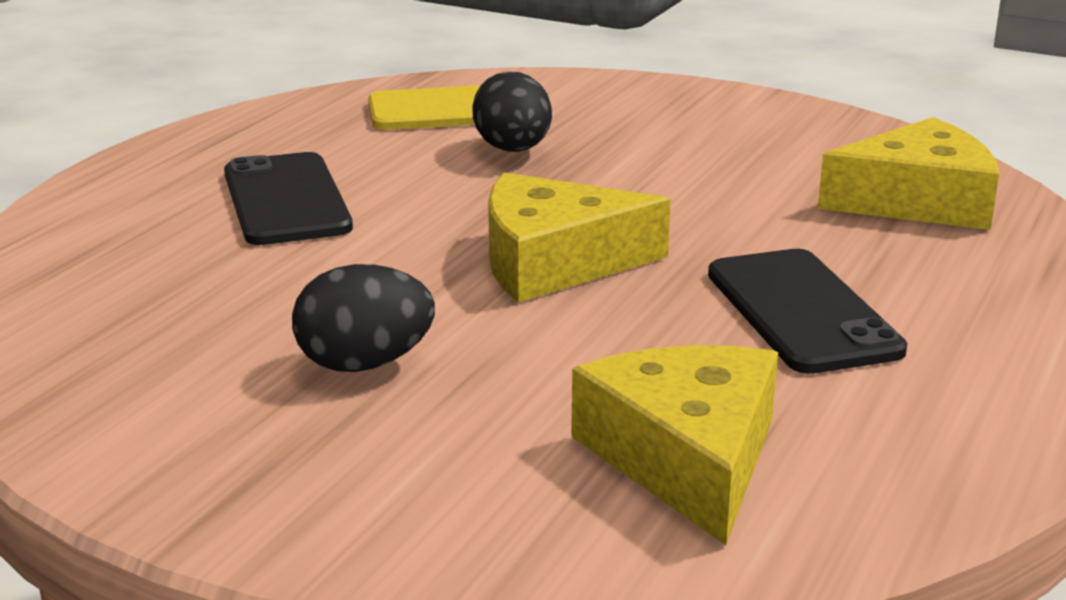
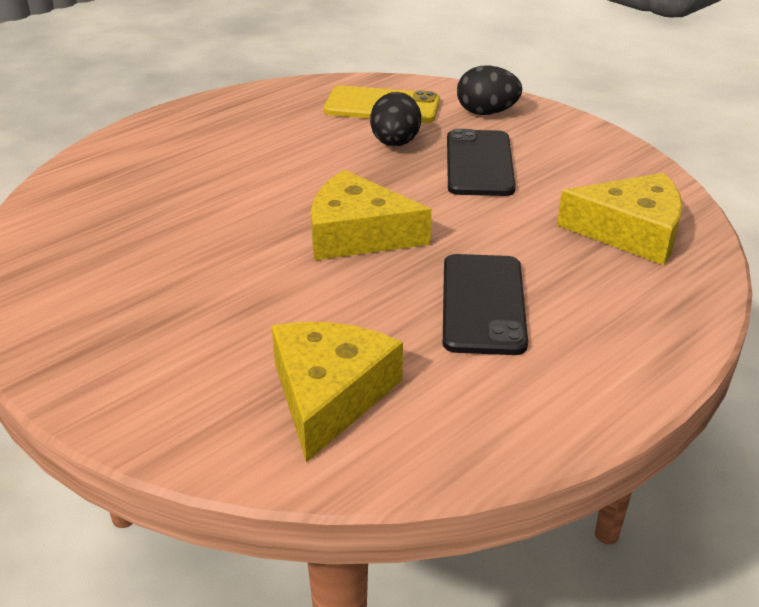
camera: 20 degrees right, 10 degrees up
(286, 200) = (235, 158): black phone -> black phone (479, 163)
(364, 364) = (197, 285): black egg -> black egg (486, 113)

